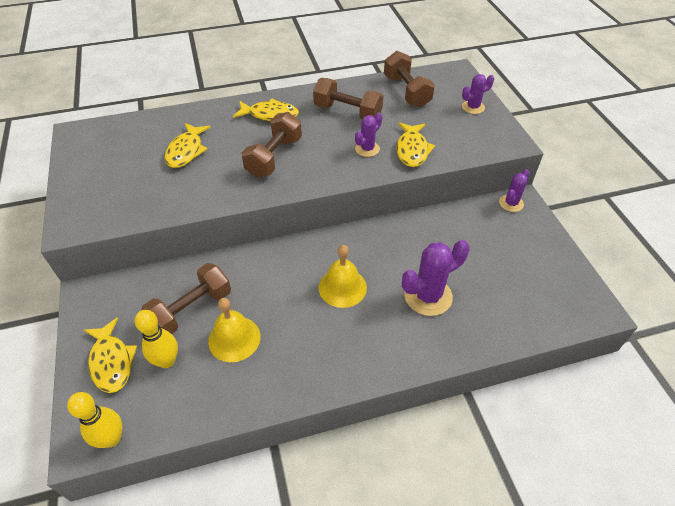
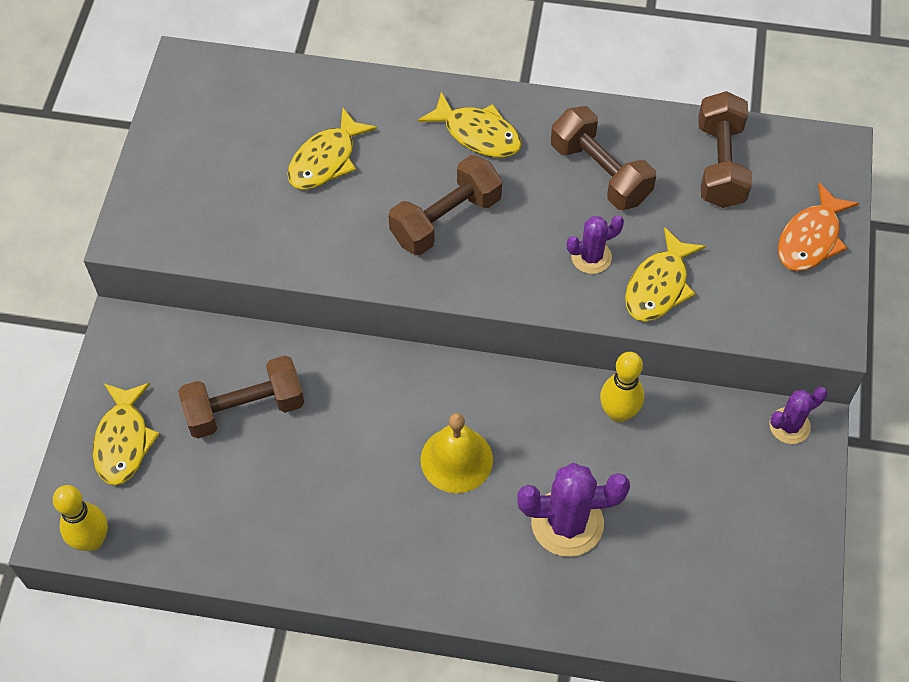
camera: 25 degrees right, 10 degrees up
(167, 361) = (188, 469): yellow bowling pin -> yellow bowling pin (618, 413)
(234, 338) = (281, 474): yellow bell -> none
(473, 107) = (811, 238): purple cactus -> orange fish

